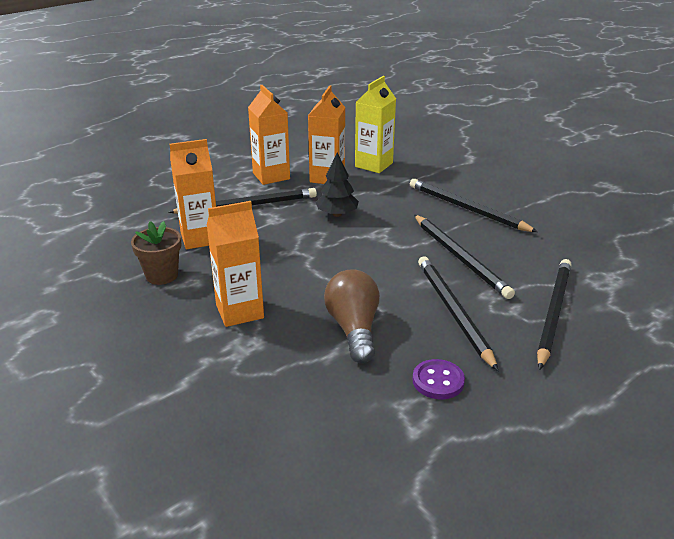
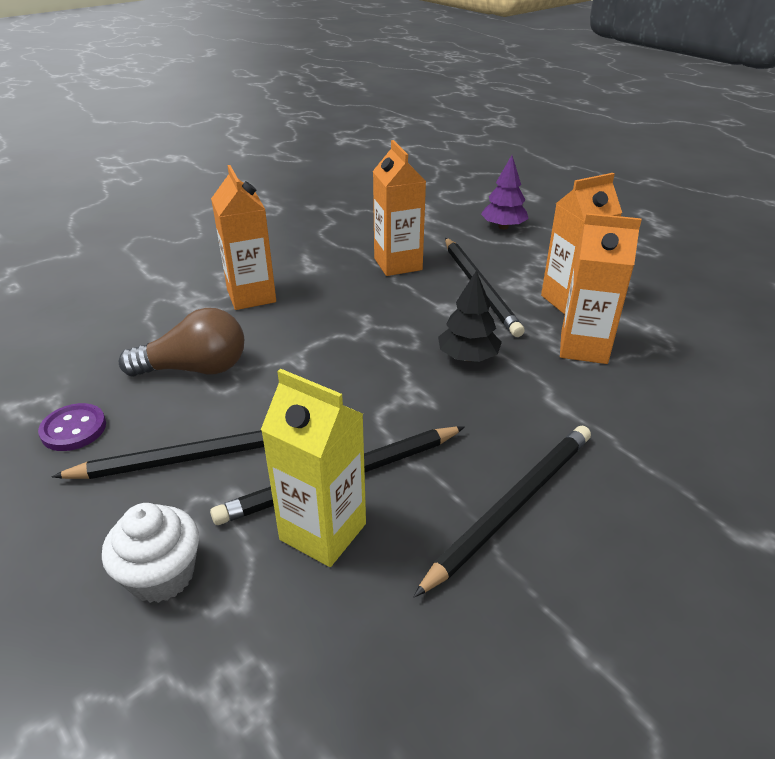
camera: 90 degrees right, 5 degrees up
(149, 190) = (503, 227): none -> purple tree
(162, 275) = (325, 251): brown flower pot -> none
(374, 165) = (653, 396): yellow carton -> yellow carton (323, 531)
(553, 313) = (162, 575): black pencil -> white cupcake

